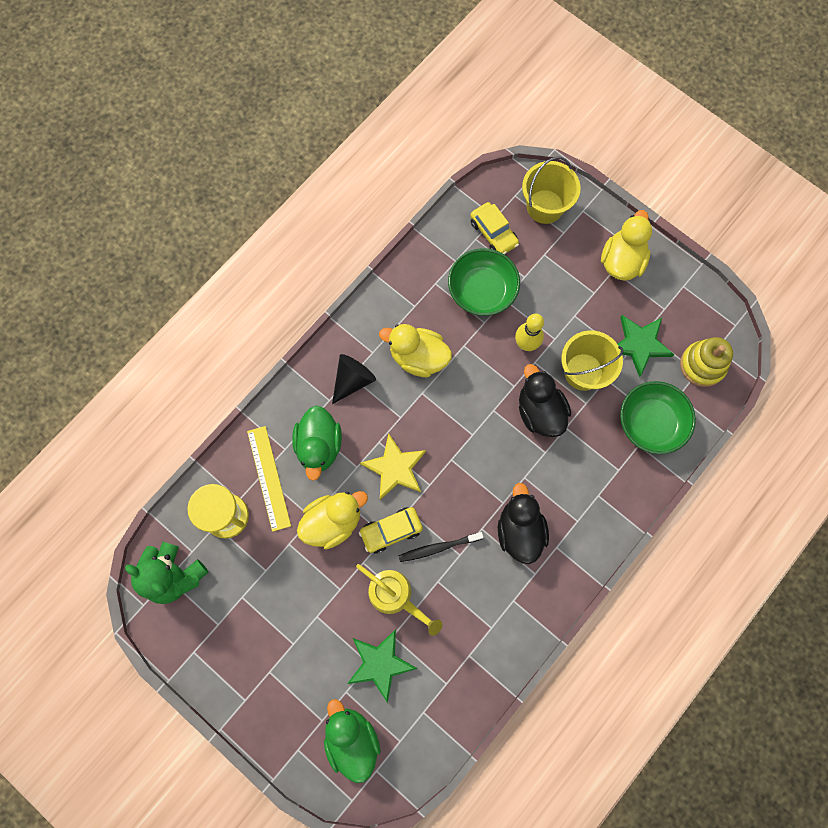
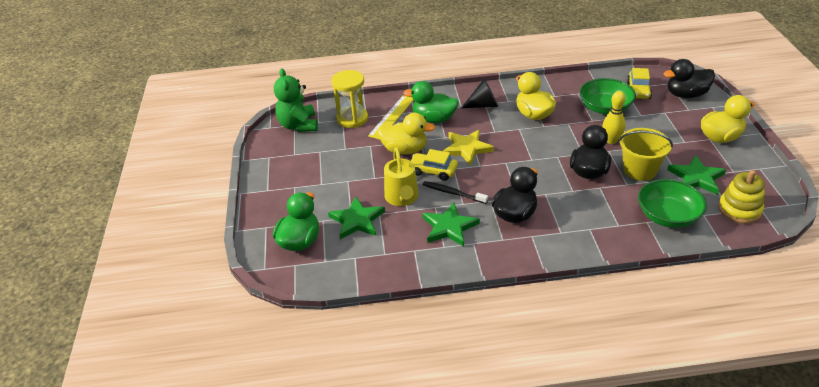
camera: 45 degrees right, 35 degrees down
(319, 446) = (434, 119): green duck -> green duck turned 60 degrees clockwise
(475, 598) = (449, 227): none -> green star
(545, 206) = (686, 95): yellow bucket -> black duck

